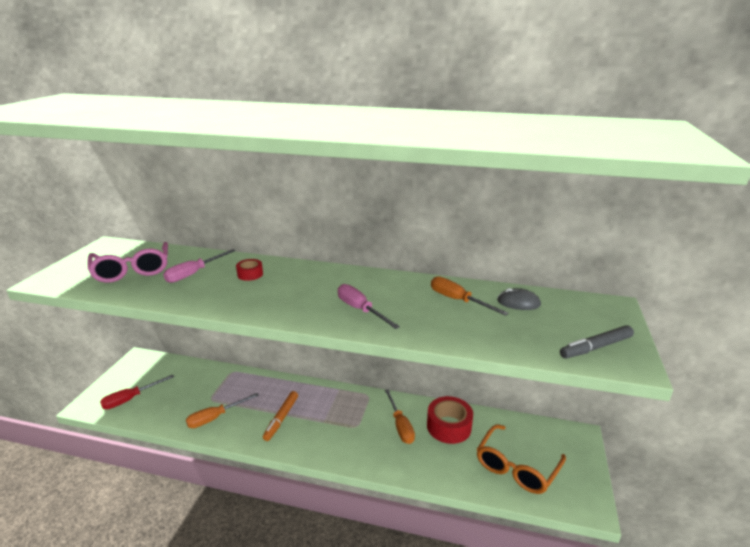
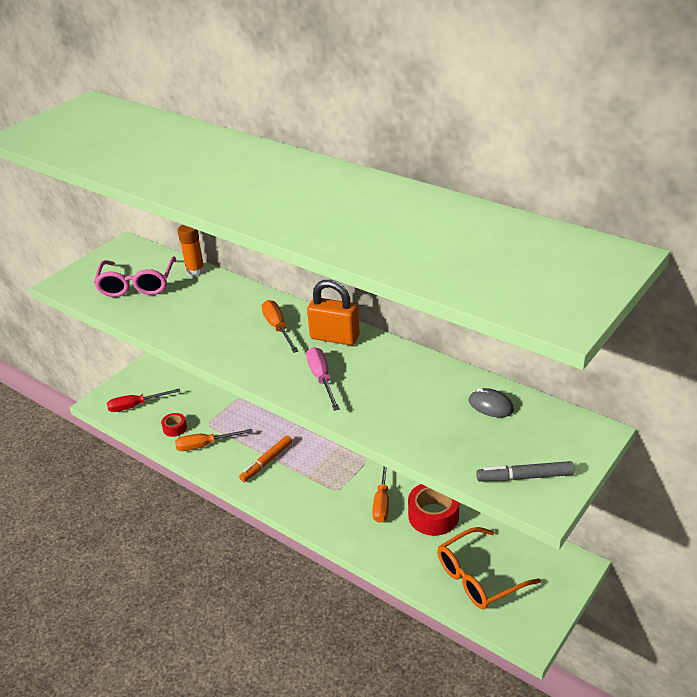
camera: 25 degrees right, 10 degrees up
(188, 253) = (195, 271): none -> orange glue stick
(194, 273) = (190, 300): pink screwdriver -> none
(250, 274) = (241, 311): red tape -> red tape (175, 428)
(349, 279) = (335, 337): none -> orange padlock
(458, 300) = (428, 388): orange screwdriver -> orange screwdriver (278, 328)

